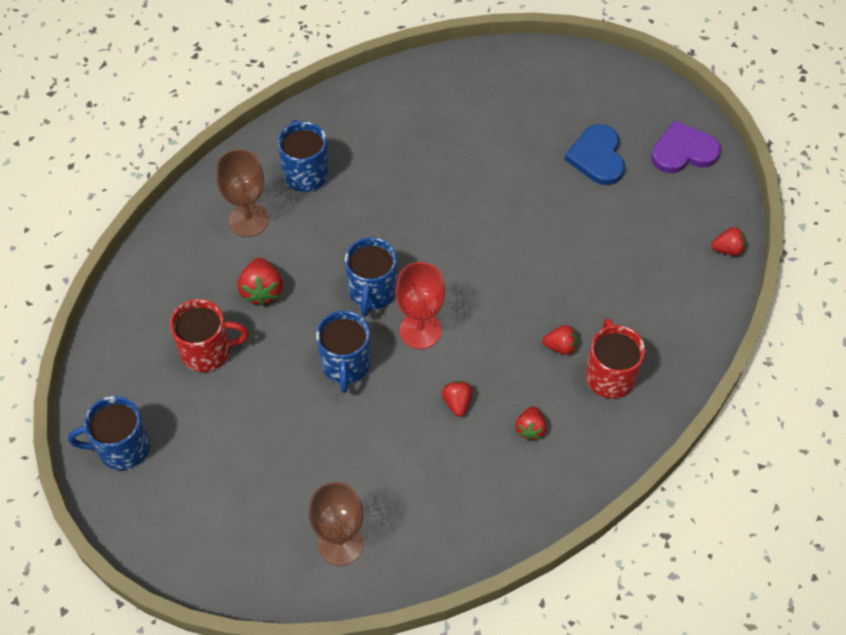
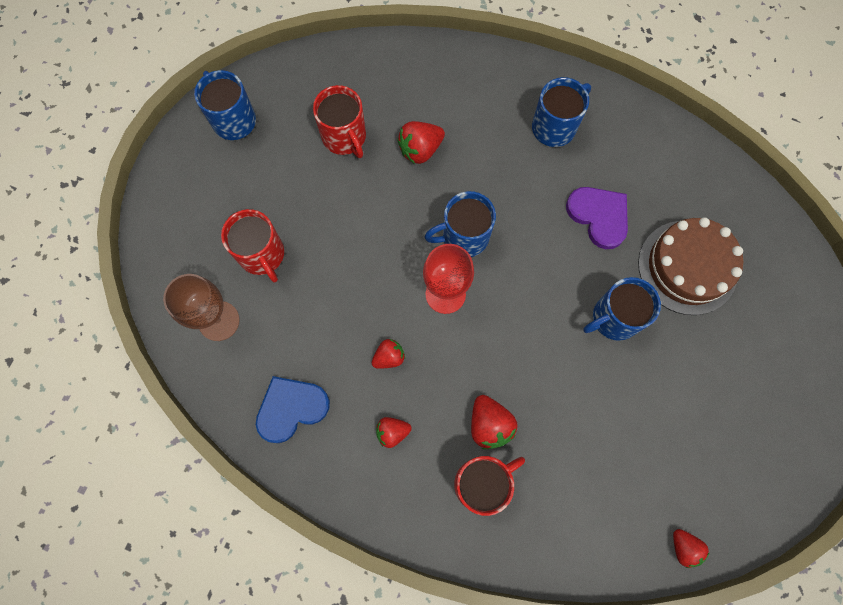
camera: 65 degrees right, 15 degrees up
(248, 220) = (483, 106): brown goblet -> none
(292, 476) = (262, 255): none -> red mug
(346, 364) = (382, 248): blue mug -> blue mug (614, 318)
(494, 136) = (687, 267): none -> brown cake
(560, 346) = (489, 425): red strawberry -> red strawberry, size x1.53
(597, 157) = (720, 373): blue heart -> blue heart (291, 408)
(683, 151) = (778, 456): purple heart -> purple heart (599, 216)

